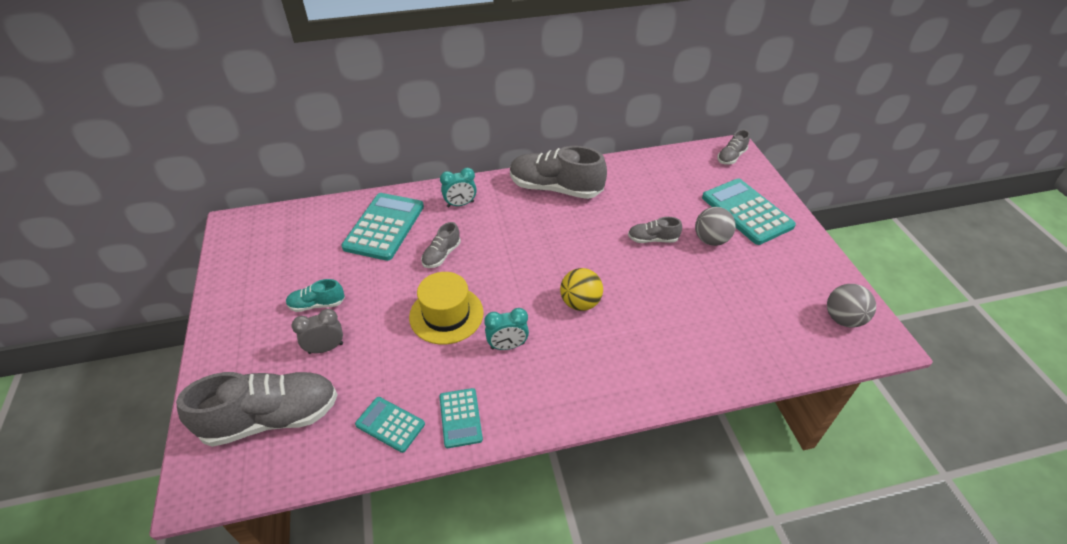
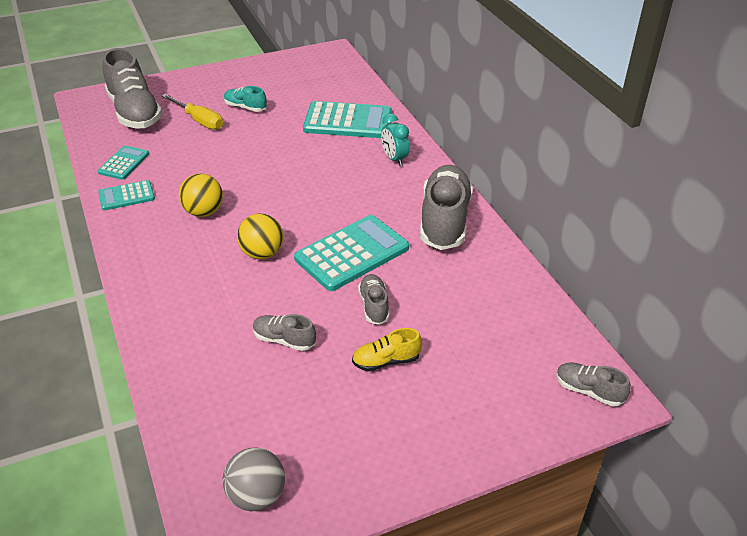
camera: 80 degrees right, 5 degrees down
(317, 304) = (245, 107): turquoise shoe -> turquoise shoe turned 45 degrees counterclockwise
(326, 348) = (199, 120): grey clock -> yellow screwdriver
(441, 255) = (316, 159): grey shoe -> grey shoe (284, 340)
(446, 314) = (239, 173): yellow hat -> none
(507, 346) = (203, 212): turquoise clock -> yellow ball
(711, 240) = (386, 361): grey ball -> yellow shoe
(747, 212) = (457, 403): turquoise calculator -> turquoise calculator (352, 253)

